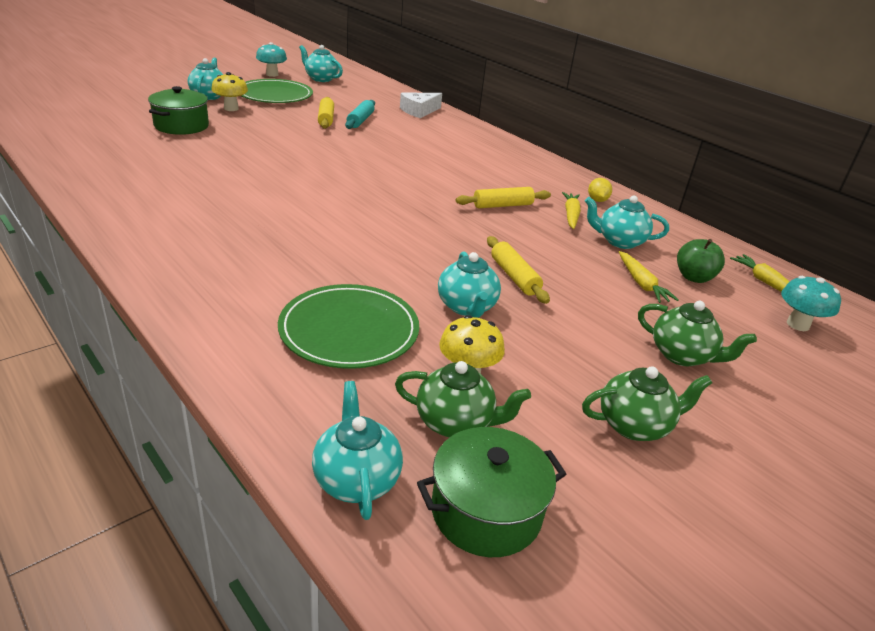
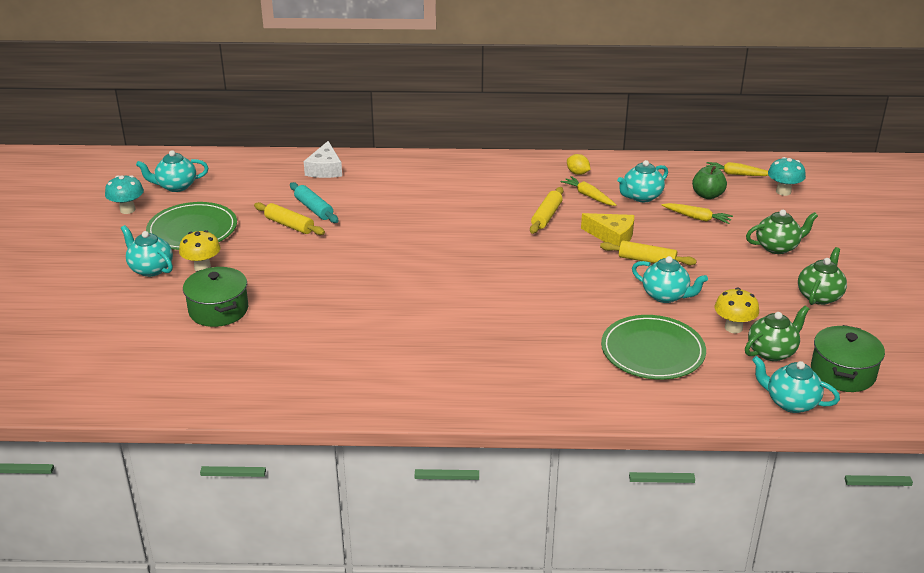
camera: 45 degrees left, 0 degrees up
(525, 246) = (612, 236): none -> yellow cheese

